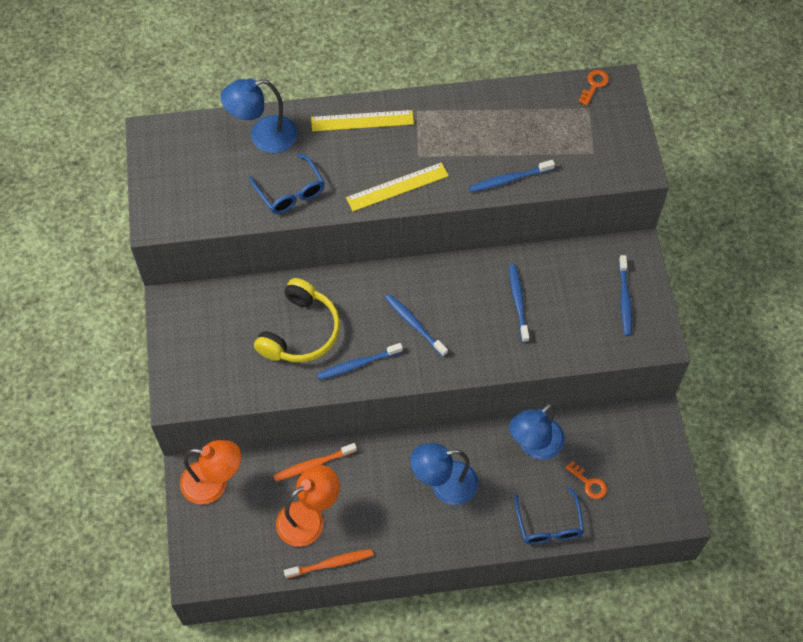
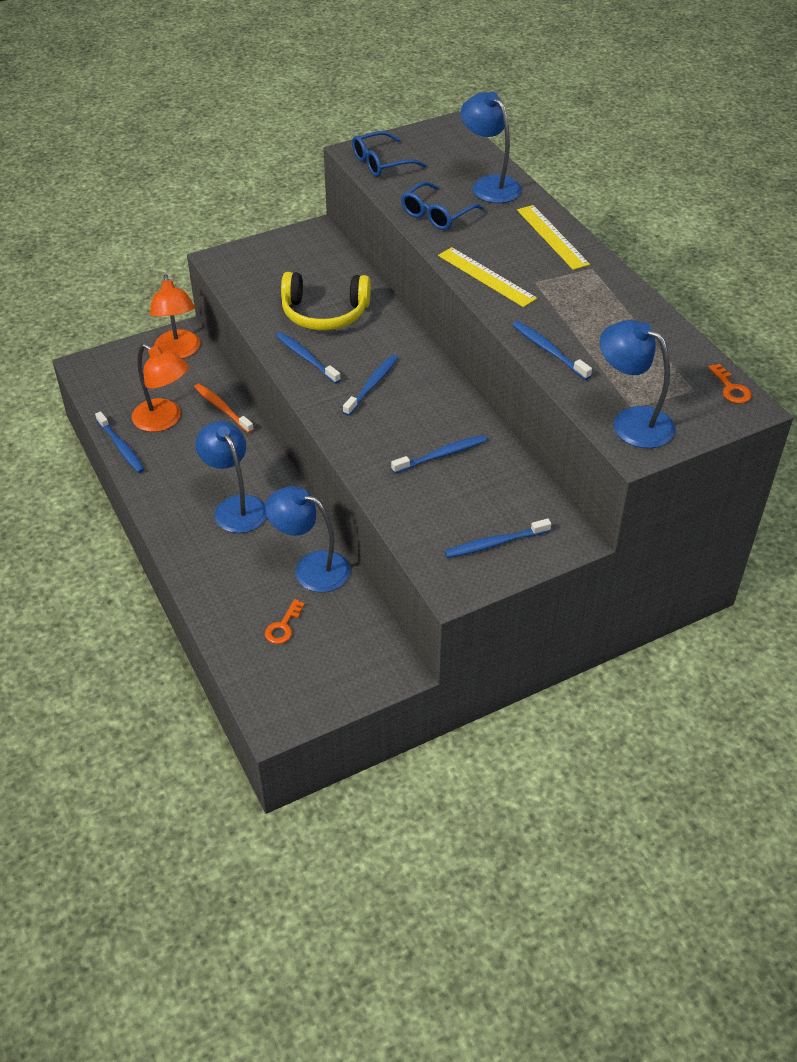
camera: 70 degrees right, 15 degrees down
(331, 563) = (121, 447): orange toothbrush -> blue toothbrush
(549, 524) = (219, 603): blue glasses -> blue glasses (381, 163)
(594, 85) = (730, 388): orange key -> orange key turned 60 degrees clockwise
(609, 159) = (631, 422): none -> blue lamp

